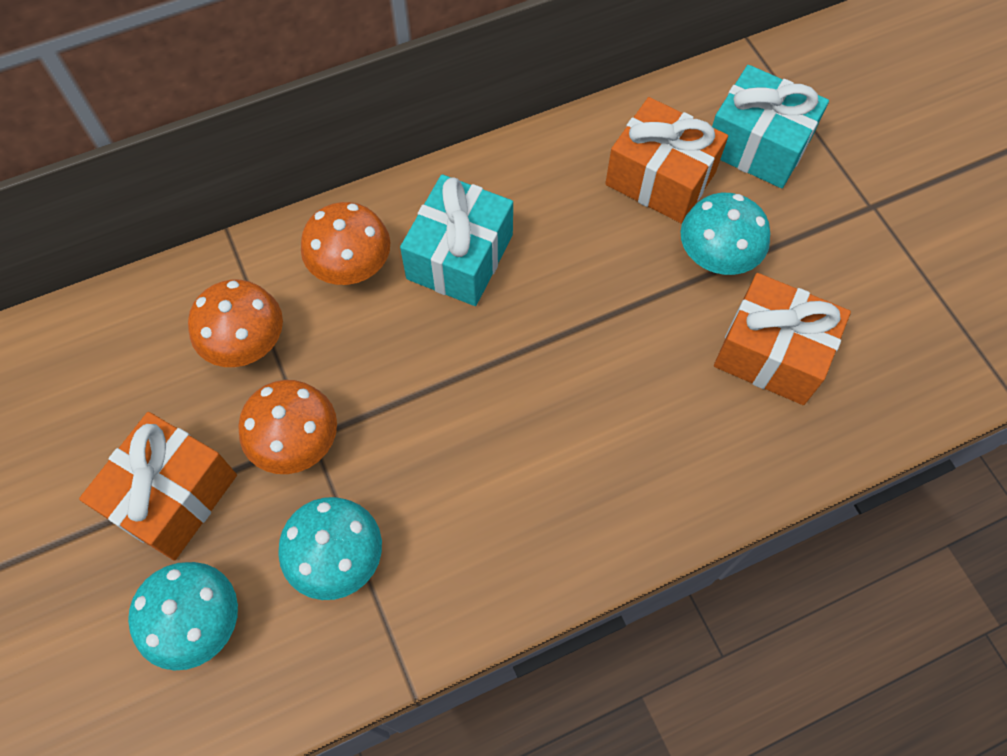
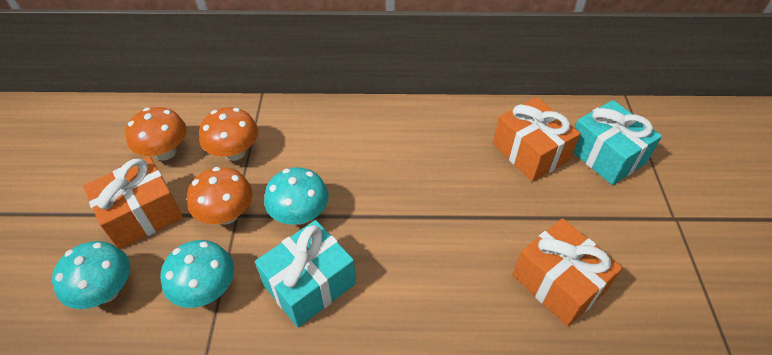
camera: 25 degrees right, 15 degrees down
(351, 267) = (316, 135): orange mushroom -> orange mushroom (165, 152)
(459, 257) = (381, 151): turquoise gift -> turquoise gift (309, 284)
(716, 258) = (546, 209): turquoise mushroom -> turquoise mushroom (300, 215)

